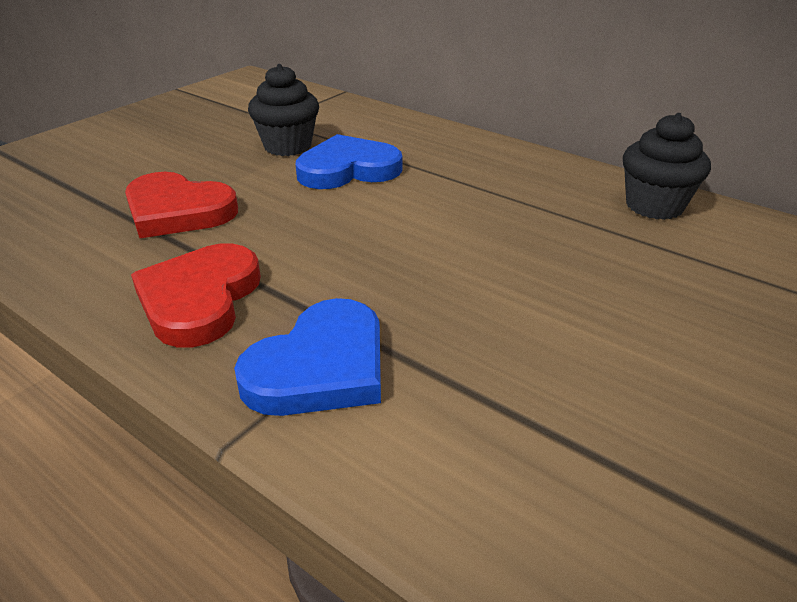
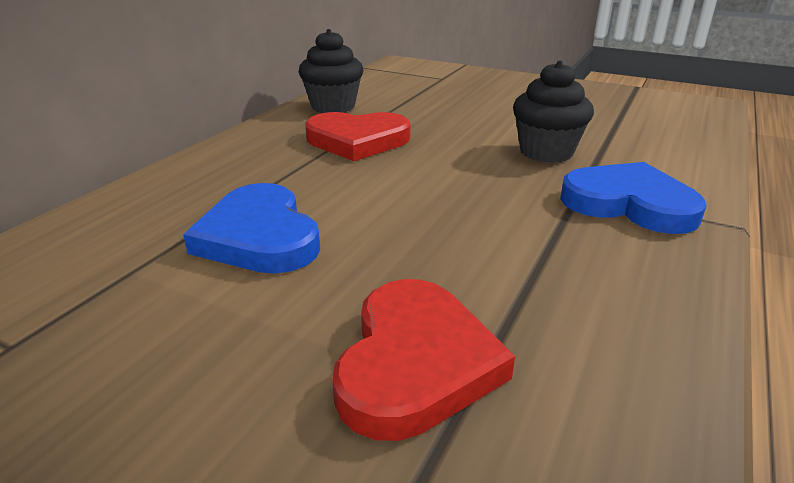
camera: 100 degrees left, 5 degrees down
(199, 299) = (601, 281): red heart -> red heart (357, 140)
(288, 146) = (162, 301): black cupcake -> black cupcake (546, 152)

